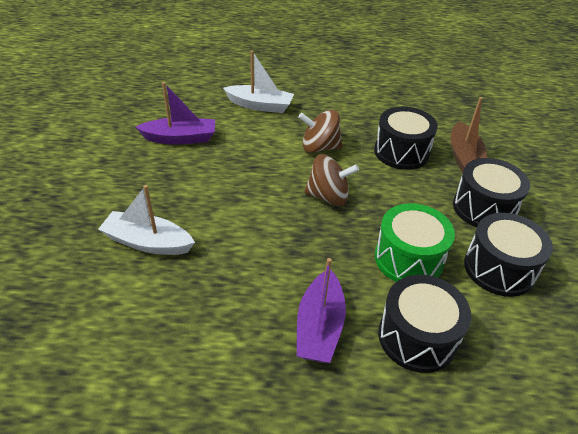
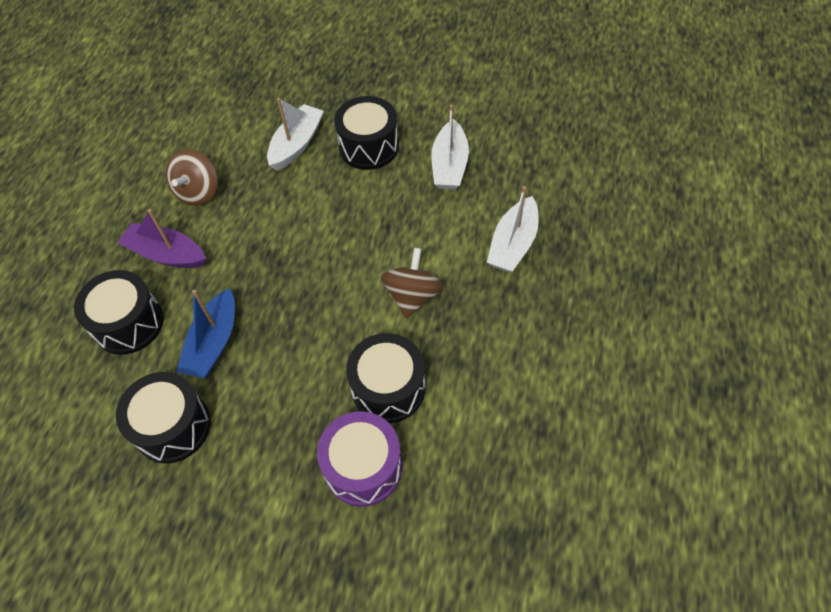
camera: 105 degrees right, 15 degrees up
(180, 138) = (449, 165): purple boat -> white boat
(328, 196) = (322, 289): brown spinning top -> brown spinning top (198, 192)
(408, 259) = (214, 343): green drum -> blue boat
(464, 157) = (363, 467): brown boat -> purple drum
(484, 208) = (262, 450): black drum -> black drum (369, 147)

